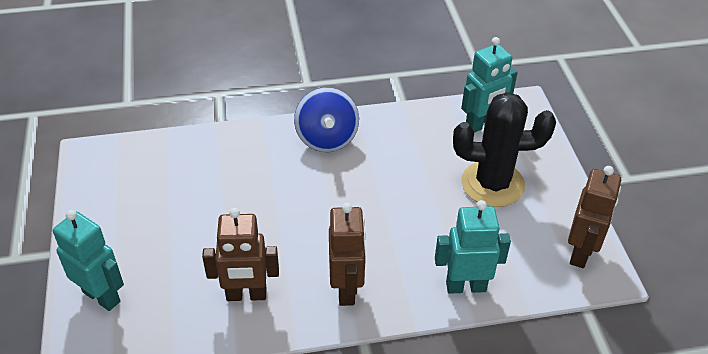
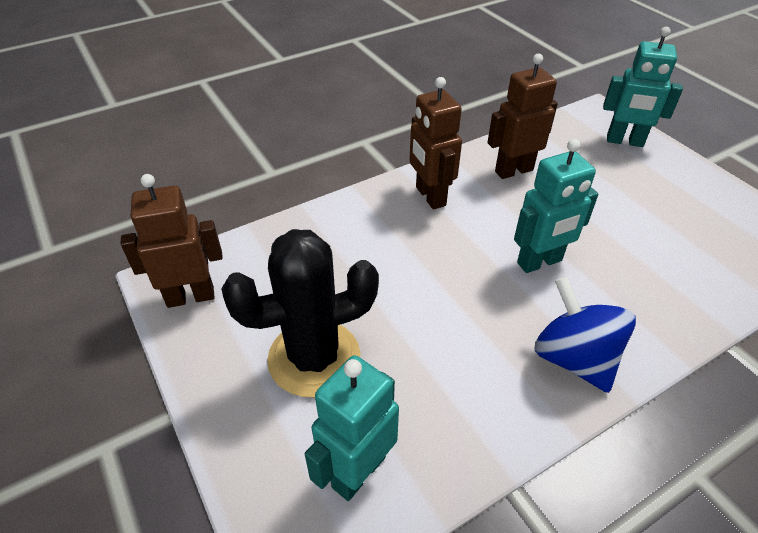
camera: 160 degrees right, 0 degrees up
(465, 286) = (317, 228): turquoise robot -> turquoise robot (539, 262)
(580, 253) = (190, 296): brown robot -> brown robot turned 75 degrees clockwise

